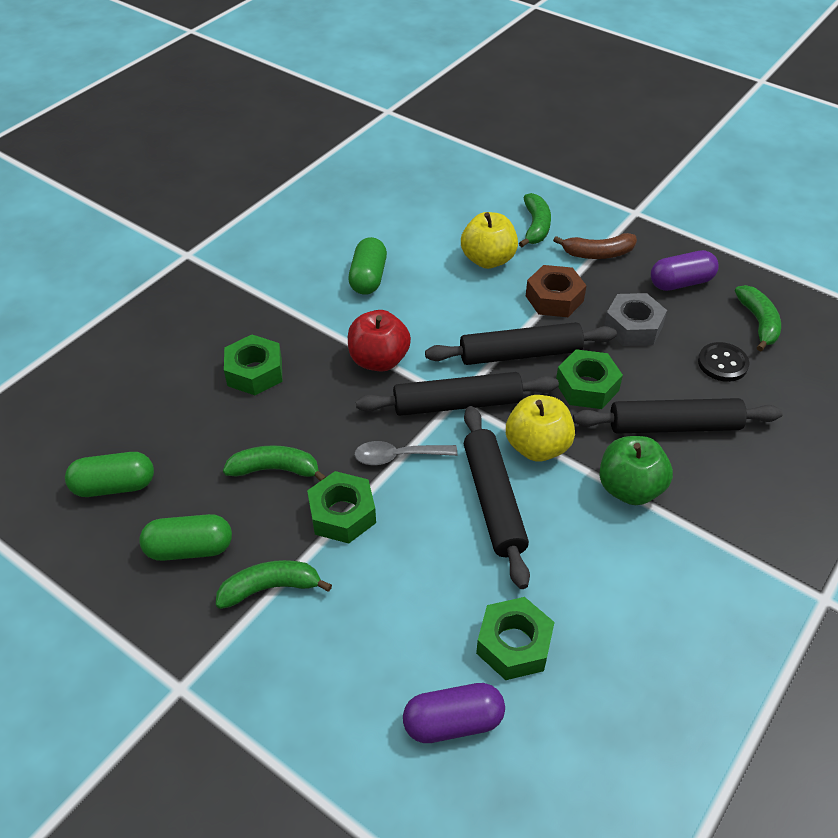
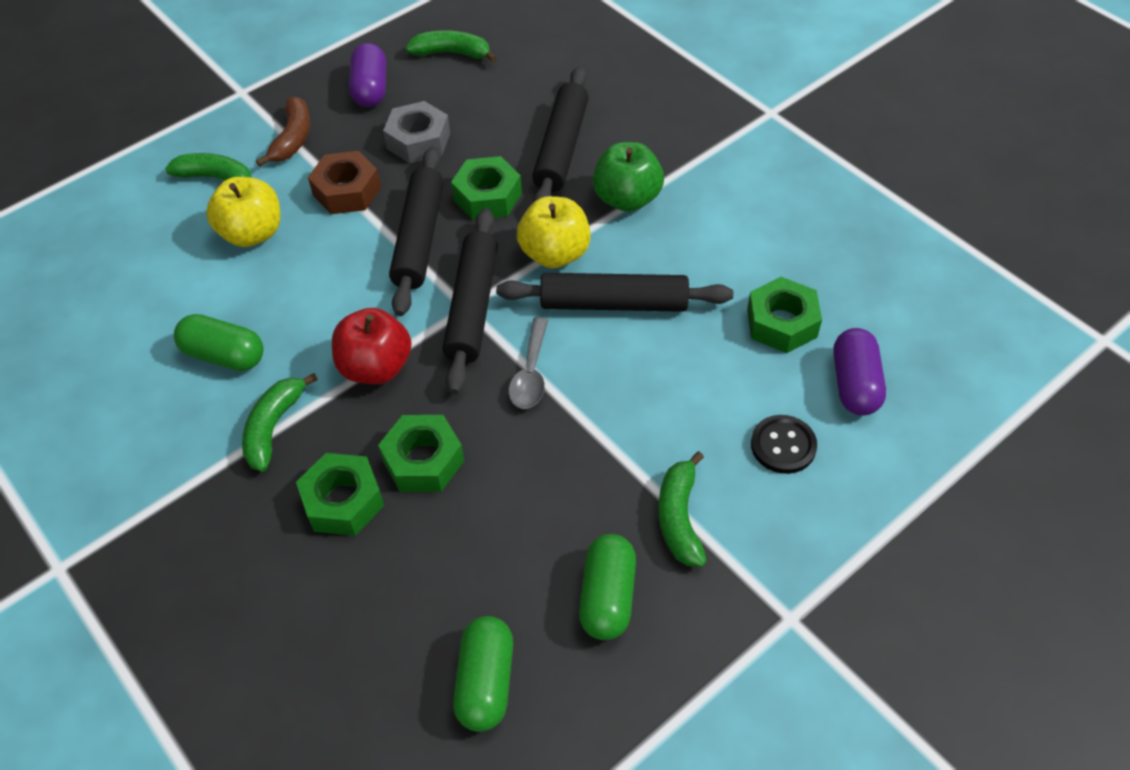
camera: 75 degrees left, 5 degrees up
(275, 469) = (513, 495): green banana -> green banana (273, 427)
(342, 514) = (596, 437): green nut -> green nut (423, 460)
(722, 363) = (495, 93): black button -> black button (783, 446)

